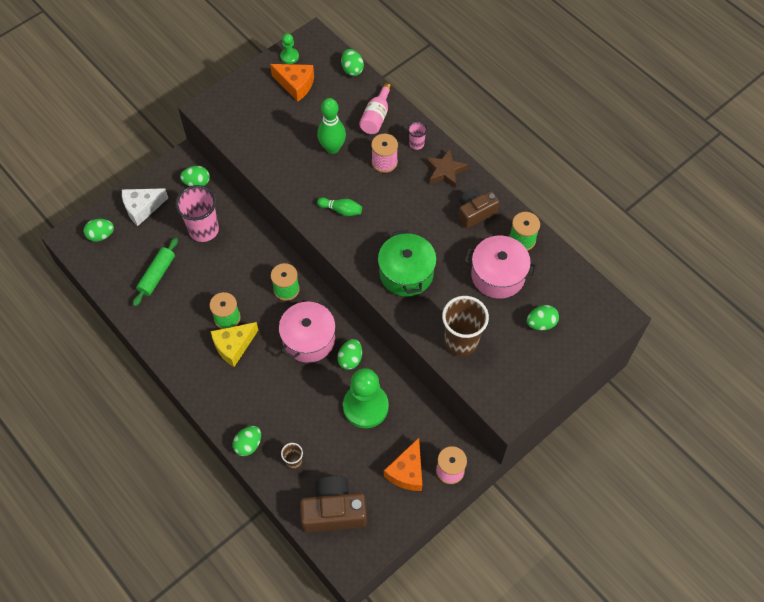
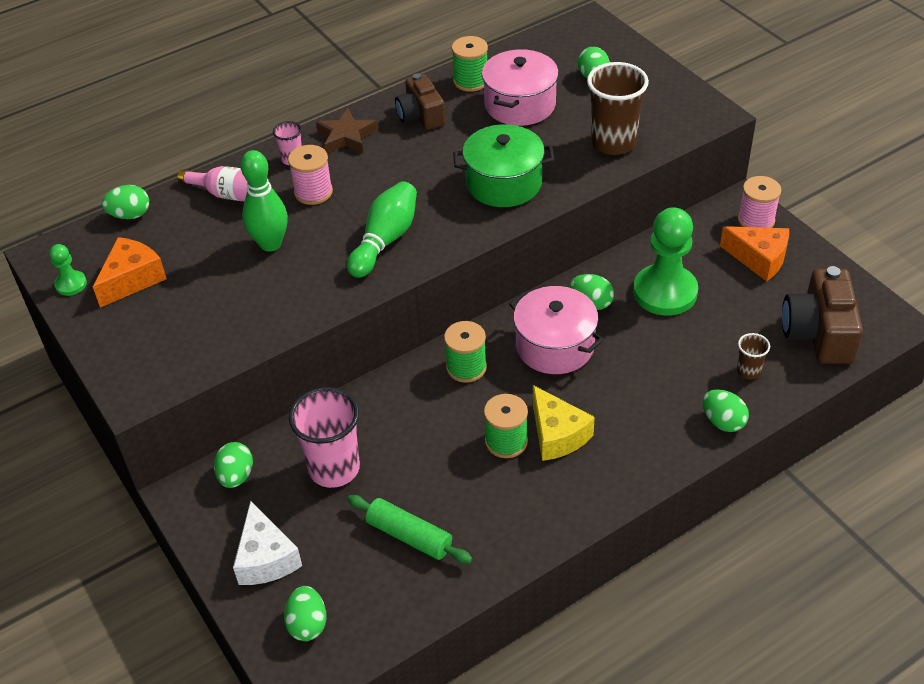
camera: 80 degrees left, 15 degrees down
(341, 210) = (385, 240): green bowling pin -> green bowling pin, size x1.67

